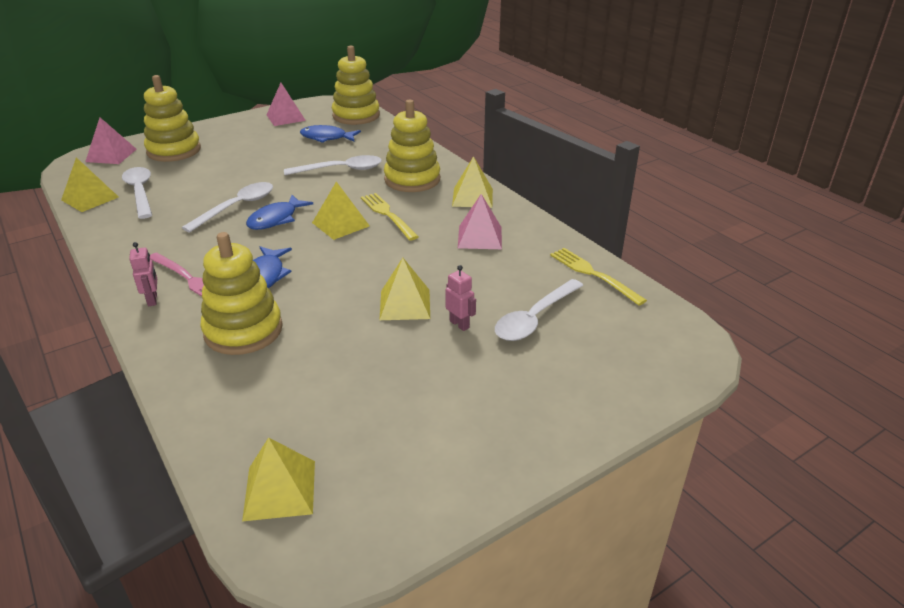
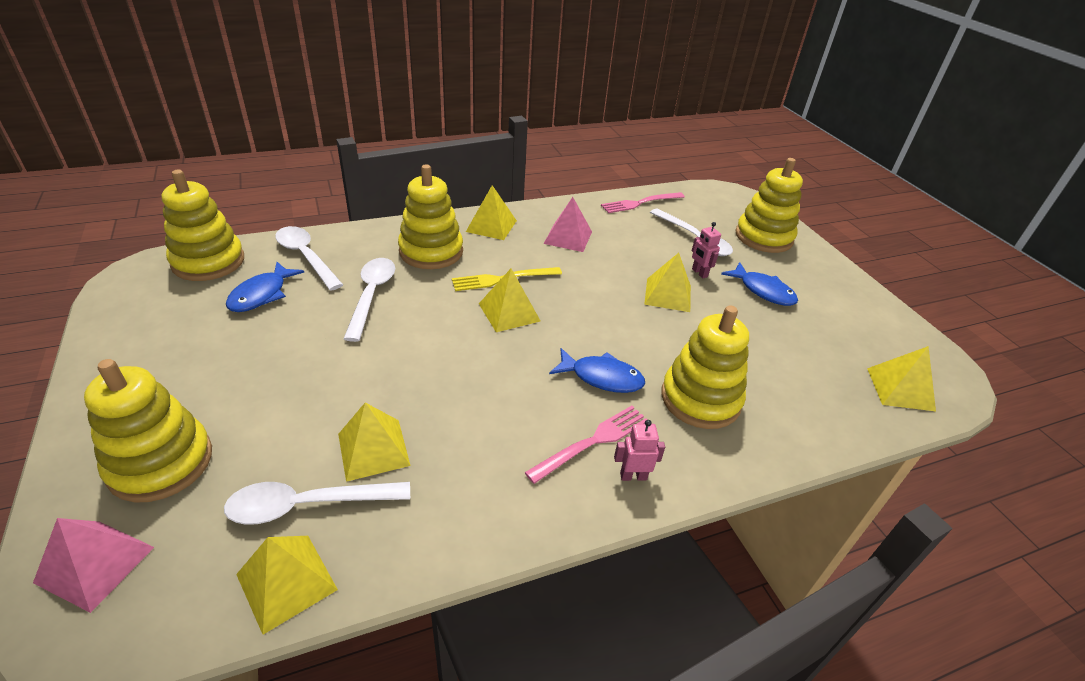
camera: 80 degrees left, 5 degrees up
(182, 201) = (373, 449): none -> yellow pyramid
(237, 207) = (423, 391): white spoon -> white spoon (306, 256)
(276, 219) = (474, 359): blue fish -> blue fish (763, 291)
(286, 117) = (144, 324): pink pyramid -> none
(459, 324) = (699, 273): pink robot -> pink robot turned 90 degrees counterclockwise
(585, 379) = (763, 237): none -> yellow stacking toy
(592, 274) = (639, 203): yellow fork -> pink fork

